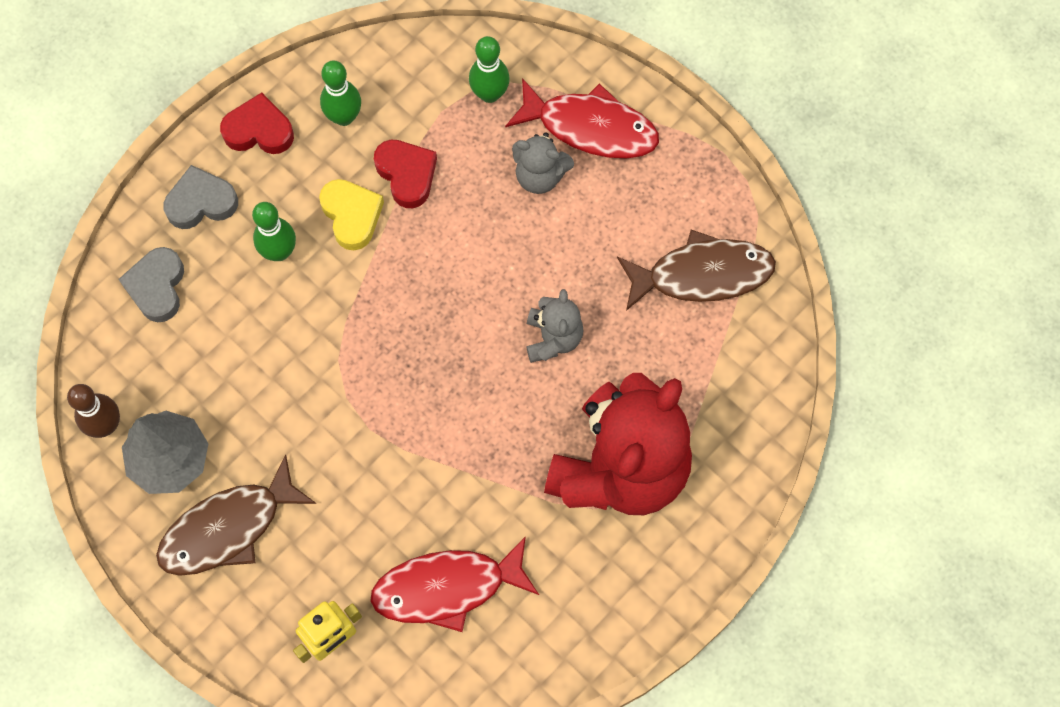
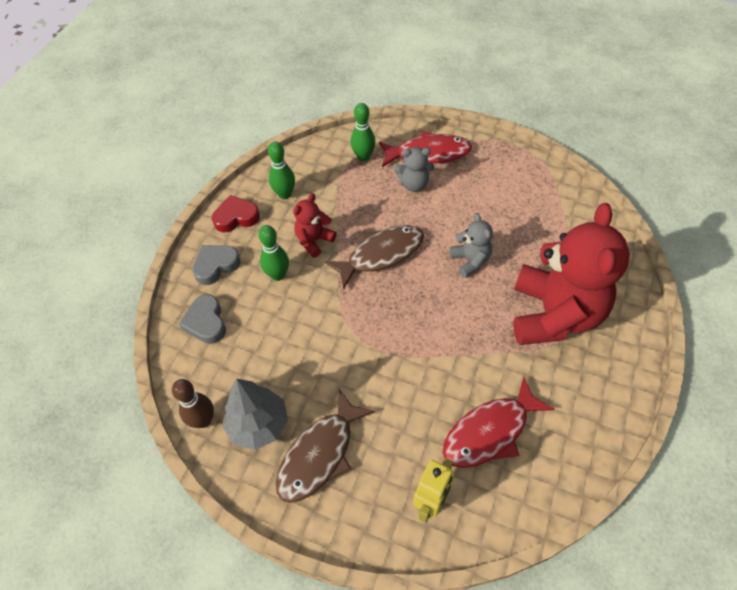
camera: 20 degrees left, 15 degrees down
(352, 215) = (314, 241): yellow heart -> red teddy bear
(407, 174) = (336, 209): red heart -> none
(702, 274) = (534, 199): brown fish -> brown fish (381, 254)

